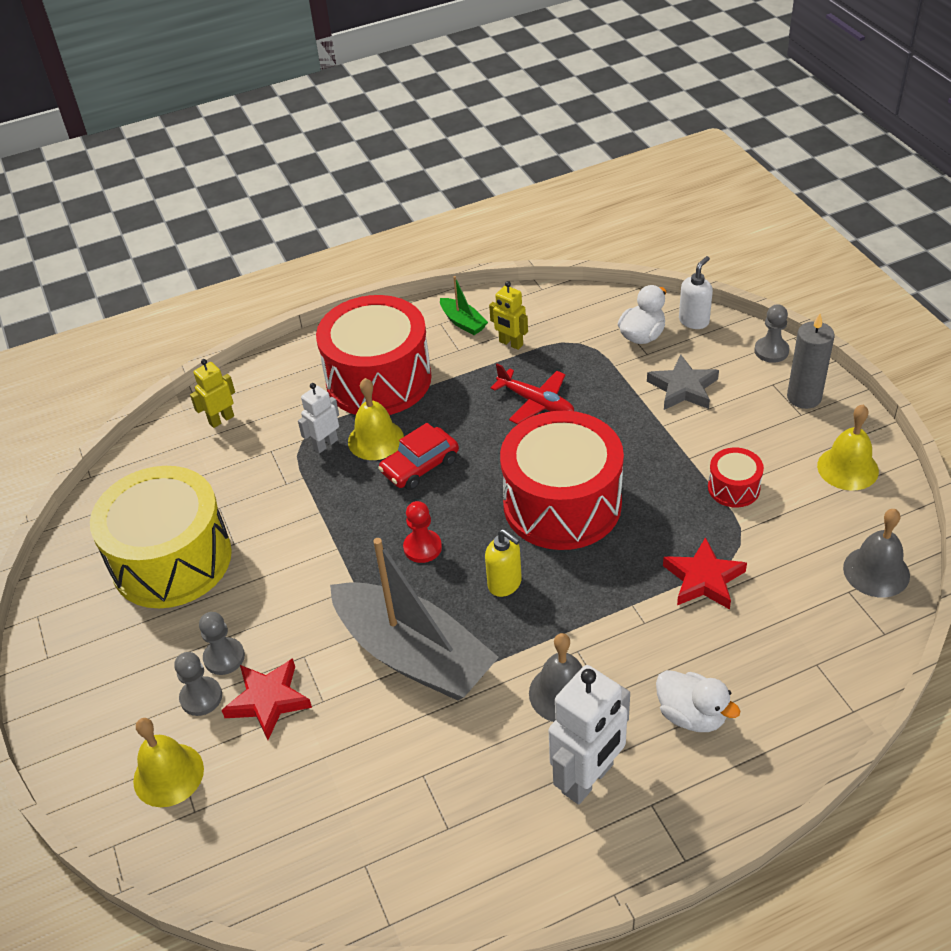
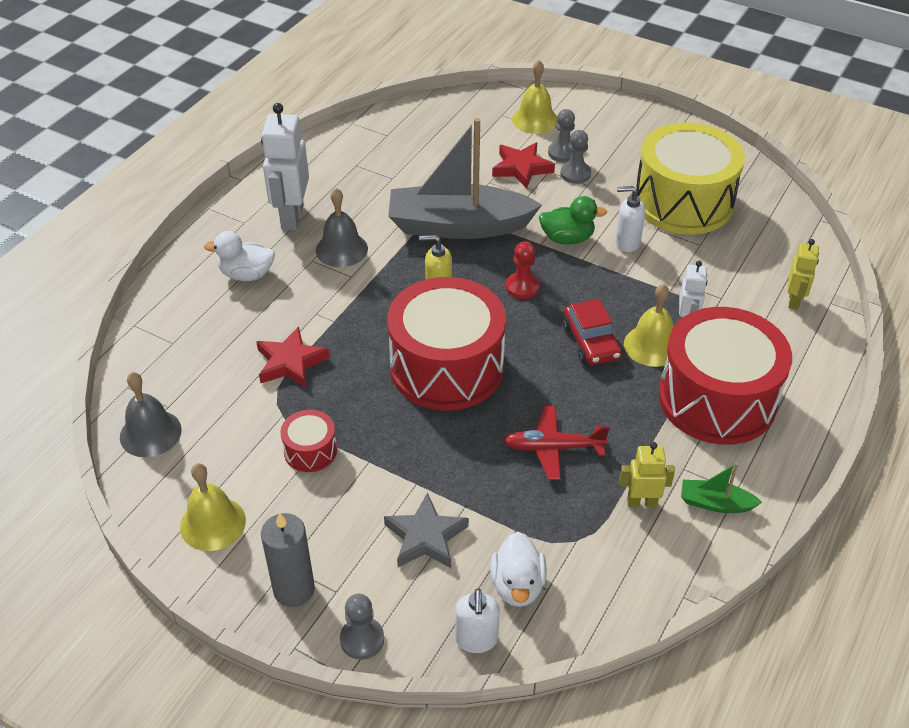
camera: 140 degrees right, 0 degrees up
(278, 543) = (627, 242): none -> white soap dispenser
(325, 578) = (567, 238): none -> green duck
(420, 466) = (591, 342): red car -> red car turned 150 degrees clockwise

